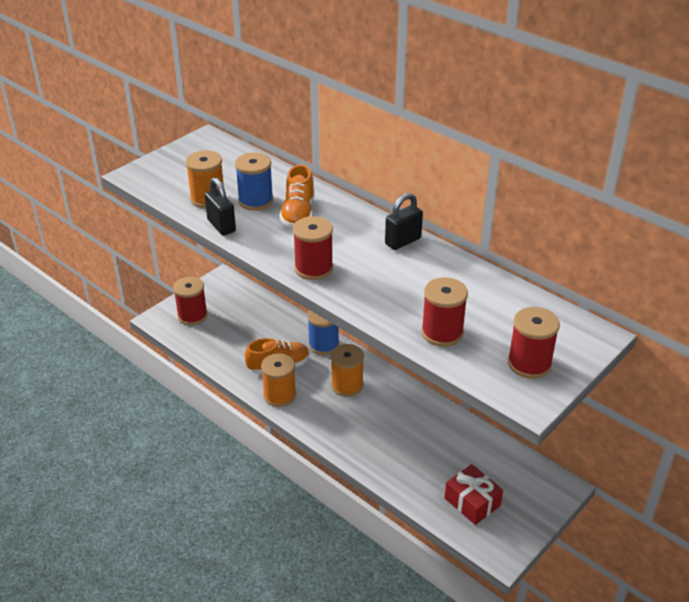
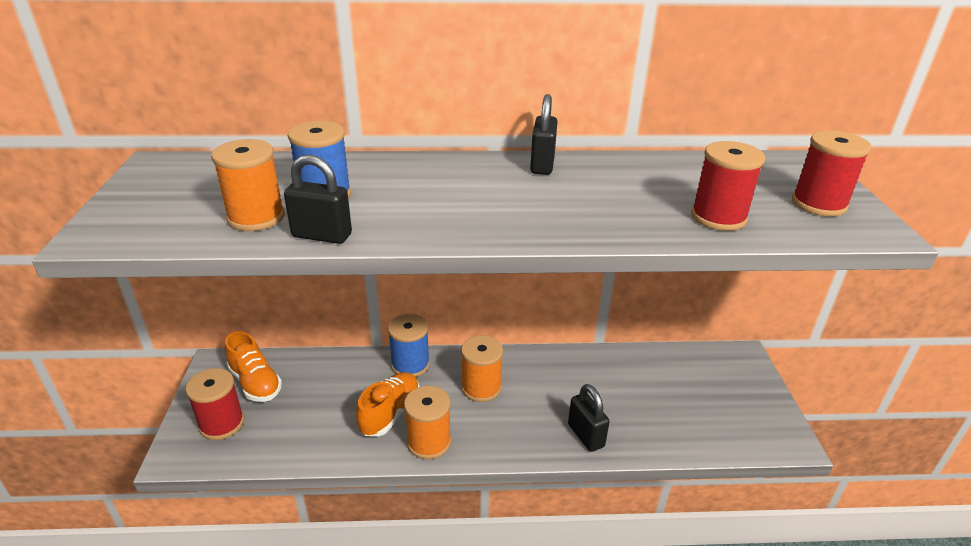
camera: 45 degrees left, 5 degrees down
(298, 213) = (396, 186): orange shoe -> orange shoe (255, 383)
(313, 268) = (504, 225): red spool -> none
(371, 454) = (585, 435): none -> black padlock
(472, 502) = (712, 415): red gift -> none

